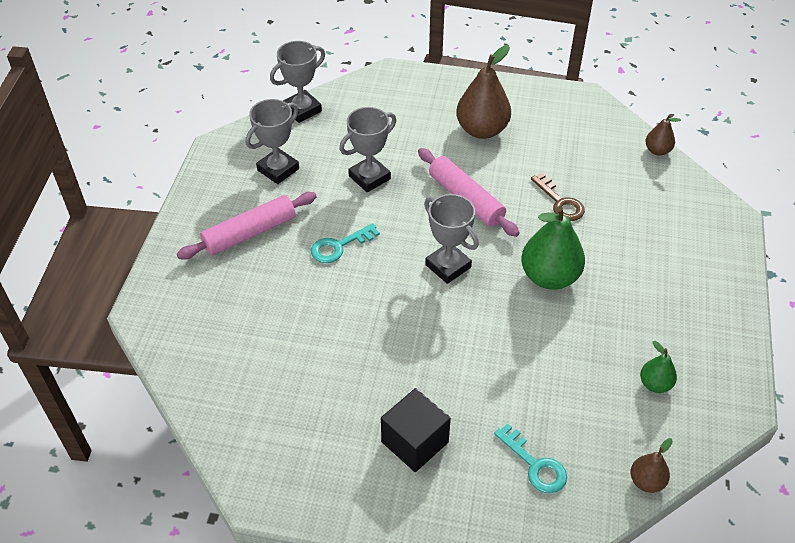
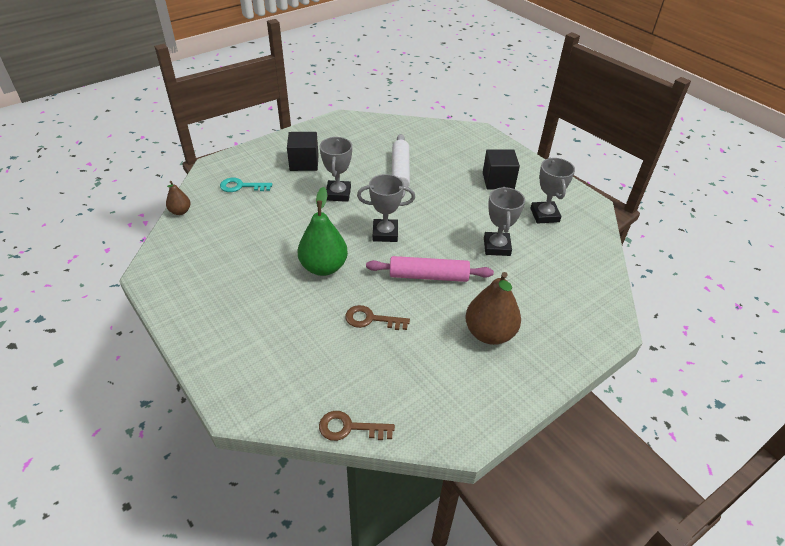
camera: 130 degrees right, 5 degrees down
(250, 233) = (498, 181): pink rolling pin -> black cube
(302, 110) = (602, 256): grey trophy -> grey trophy (338, 194)
(324, 329) = (400, 171): none -> white rolling pin
(339, 246) = (450, 204): turquoise key -> none
(655, 384) = (208, 253): green pear -> none
(657, 150) = (349, 428): brown pear -> brown key

